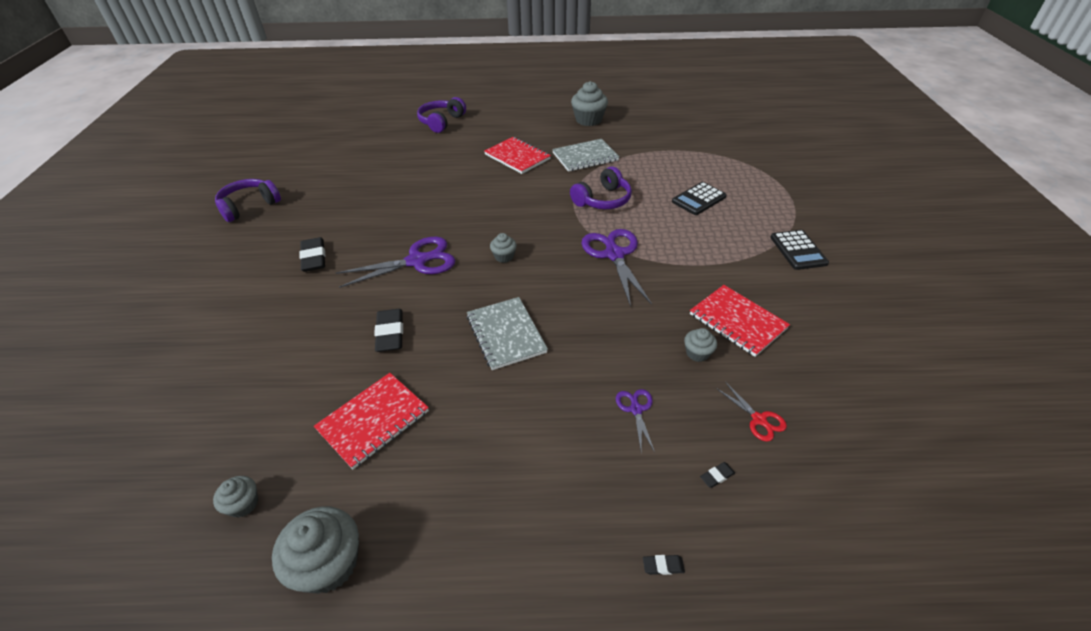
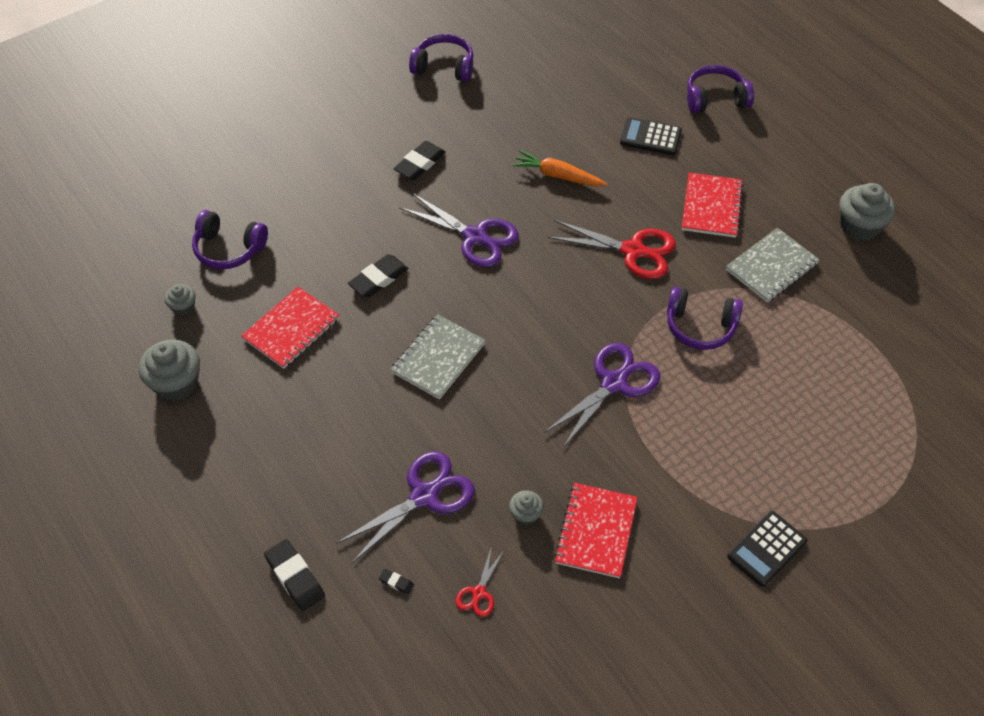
camera: 55 degrees right, 10 degrees up
(227, 425) = (229, 249): none -> purple headphones
(373, 420) = (291, 329): red notebook -> red notebook turned 60 degrees counterclockwise
(416, 201) = (558, 176): none -> orange carrot
(504, 256) = (535, 296): grey cupcake -> none
(515, 199) = (632, 251): none -> red scissors
(585, 157) = (771, 267): grey notebook -> grey notebook turned 75 degrees counterclockwise
(636, 409) = (424, 496): purple scissors -> purple scissors, size x2.01
(663, 566) = (295, 577): black eraser -> black eraser, size x2.15
(698, 199) = (784, 415): black calculator -> black calculator (650, 137)

